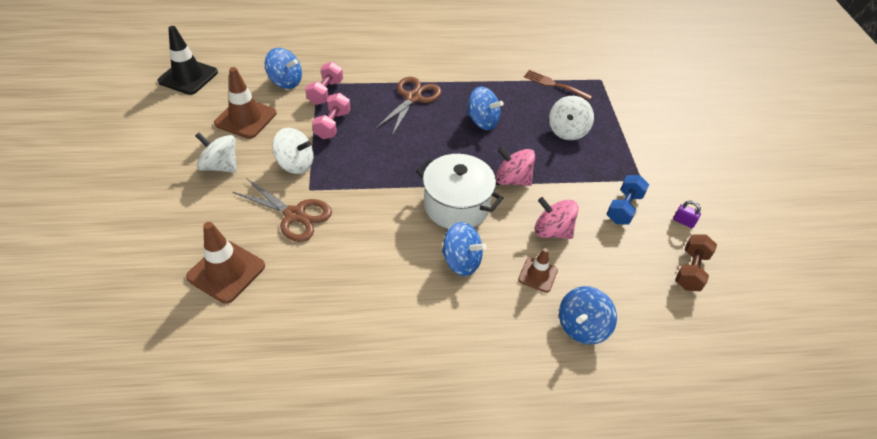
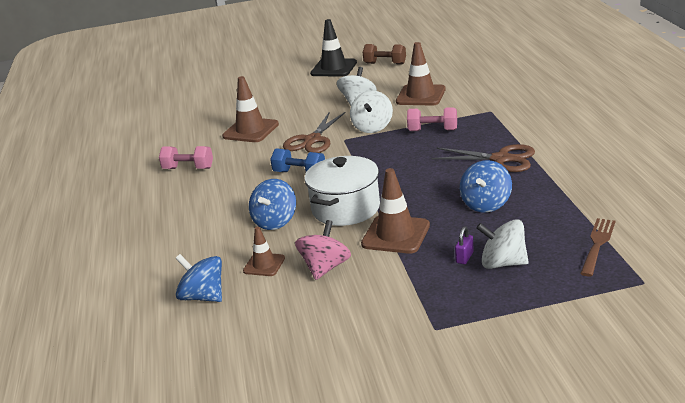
camera: 90 degrees right, 20 degrees down
(188, 77) = (462, 63): black traffic cone -> black traffic cone (333, 68)
(286, 81) = (483, 98): blue spinning top -> none
(325, 92) = (479, 117): pink dumbbell -> pink dumbbell (188, 168)
(512, 179) = (396, 235): pink spinning top -> brown traffic cone
(624, 208) = (376, 316): blue dumbbell -> blue dumbbell (300, 173)
(683, 221) = (366, 368): purple padlock -> purple padlock (464, 257)
(690, 270) = (284, 373): brown dumbbell -> brown dumbbell (385, 64)

